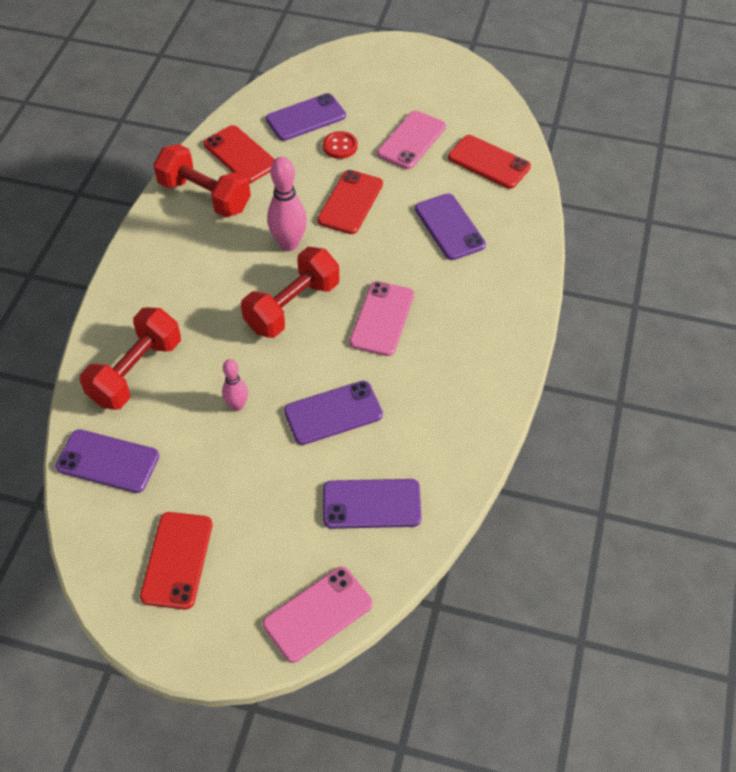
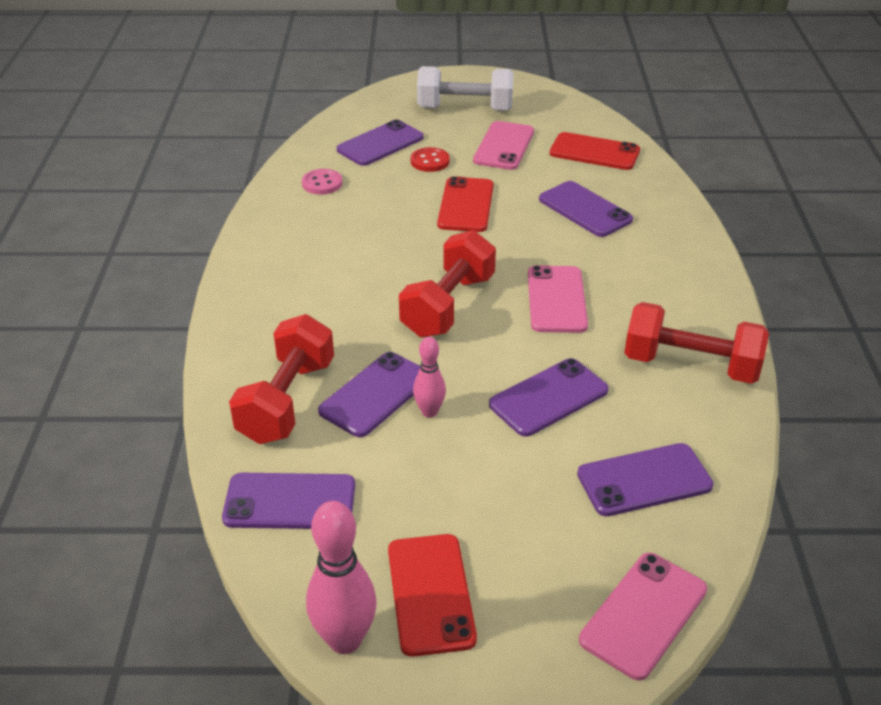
camera: 15 degrees left, 15 degrees down
(203, 380) = (375, 394): none -> purple phone
(204, 196) = (297, 224): red dumbbell -> red dumbbell (690, 365)
(240, 155) = (322, 183): red phone -> pink button
(289, 244) = (415, 251): pink bowling pin -> pink bowling pin (345, 640)
(396, 89) = (465, 109): none -> white dumbbell

